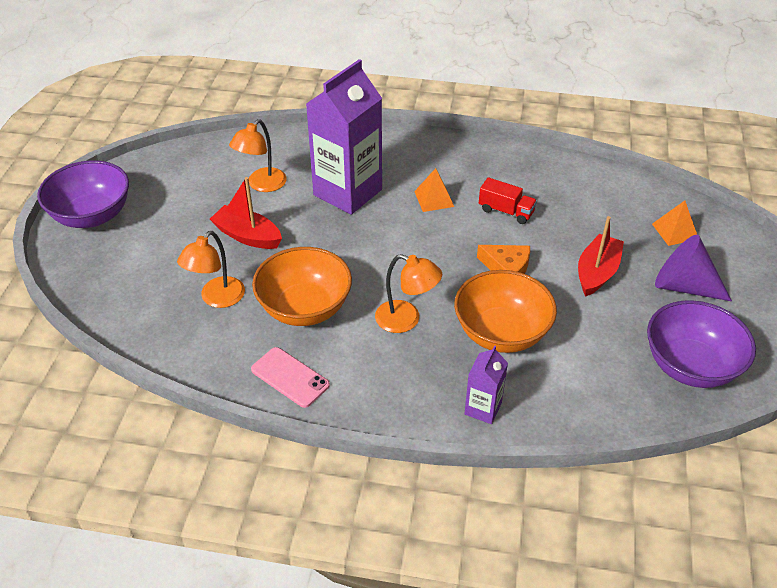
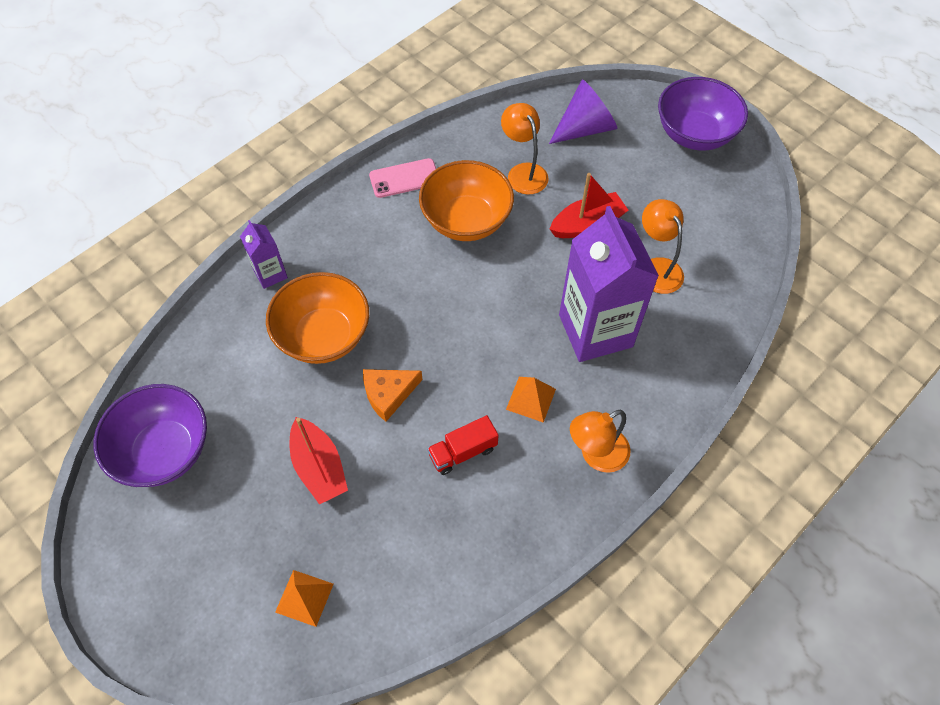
camera: 125 degrees right, 15 degrees up
(406, 320) = (395, 279): orange lamp -> orange lamp (596, 455)
(683, 286) = (237, 532): purple cone -> purple cone (585, 128)

